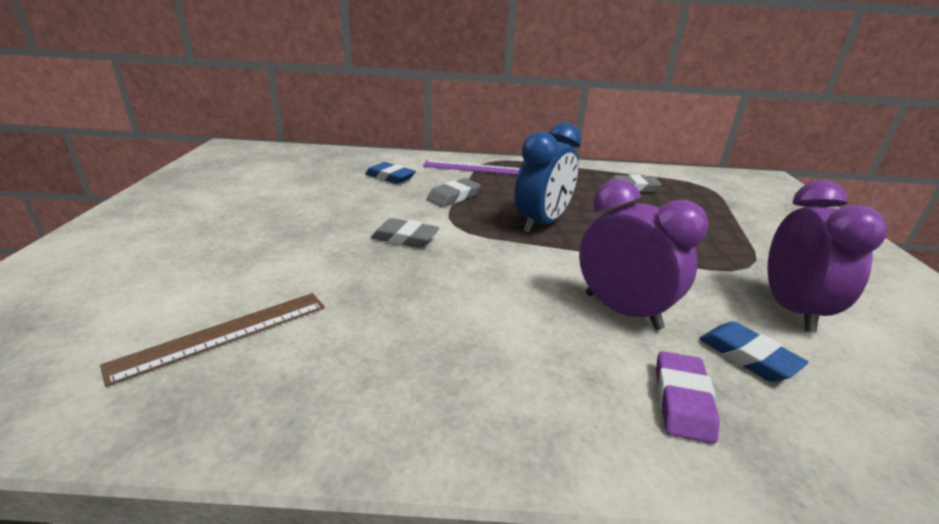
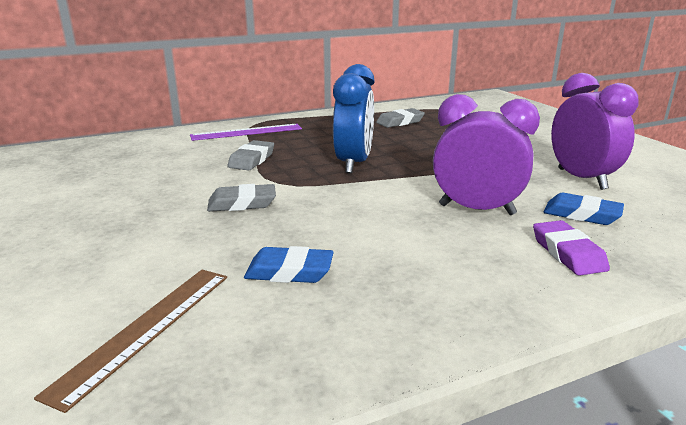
camera: 25 degrees left, 5 degrees down
(390, 177) = (167, 156): blue eraser -> blue eraser (289, 272)

